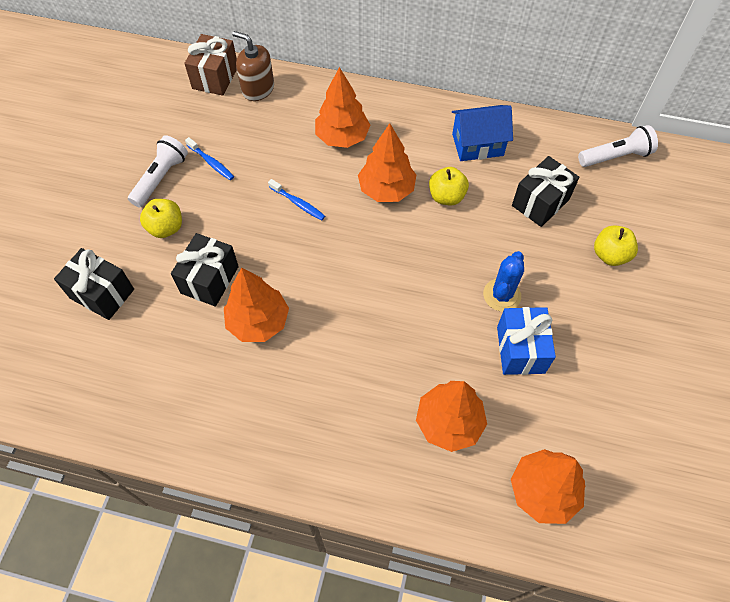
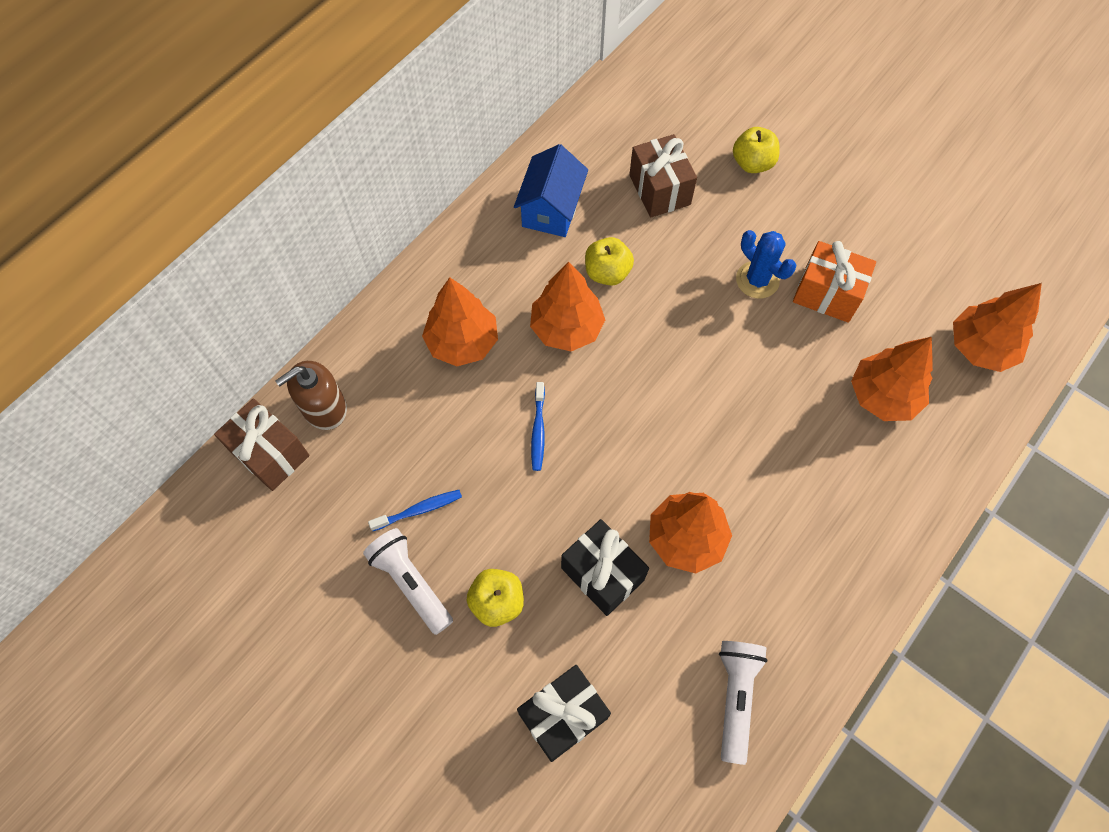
camera: 65 degrees left, 5 degrees up
(298, 203) = (538, 431): blue toothbrush -> blue toothbrush turned 120 degrees clockwise
(520, 349) = (827, 294): blue gift -> orange gift
(540, 202) = (659, 190): black gift -> brown gift
(615, 156) = (635, 95): white flashlight -> white flashlight (735, 697)

